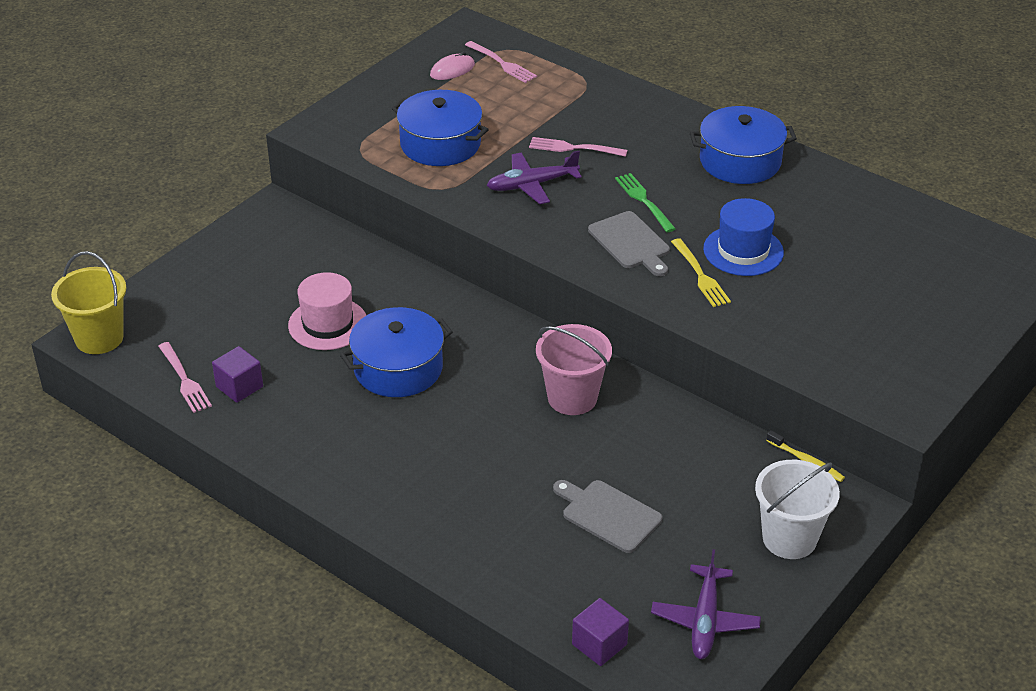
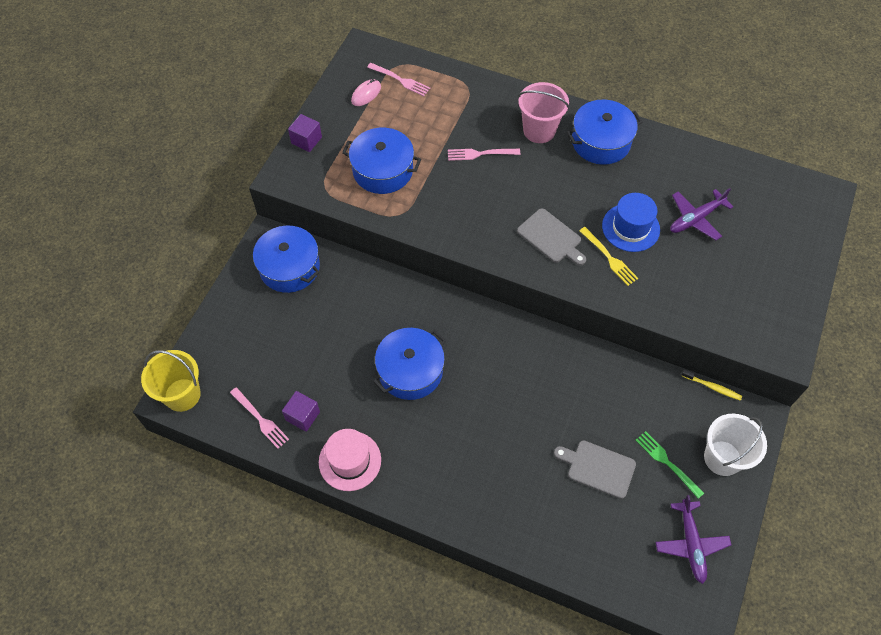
camera: 15 degrees left, 20 degrees up
(288, 240) = (289, 267): none -> blue pot
(328, 324) = (346, 341): pink hat -> pink hat (350, 461)
(532, 185) = (463, 196): purple plane -> purple plane (696, 218)
(572, 398) = (539, 369): pink bucket -> pink bucket (539, 130)
(599, 644) = (629, 584): purple cube -> purple cube (306, 140)
(644, 201) = (547, 195): green fork -> green fork (667, 462)

